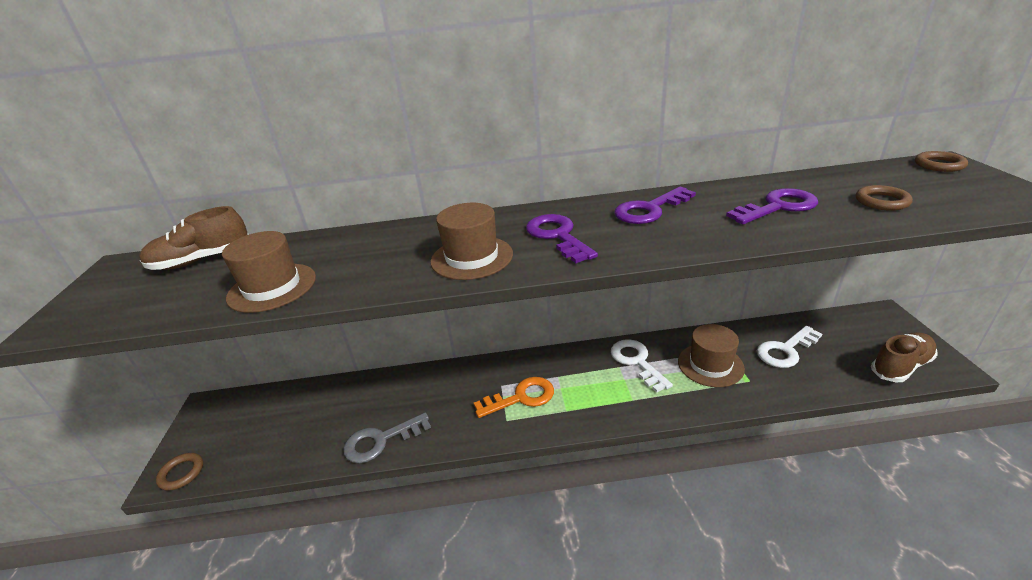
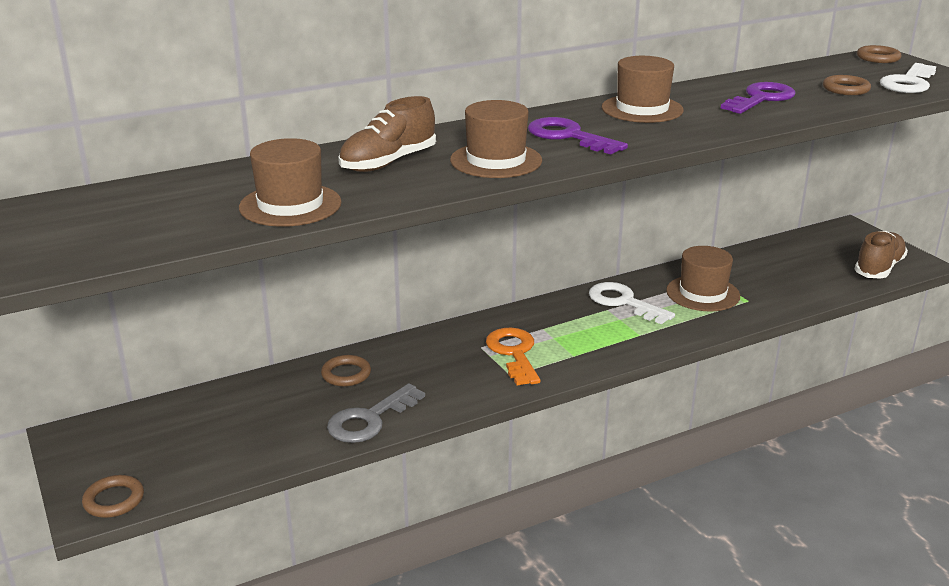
camera: 25 degrees left, 5 degrees down
(201, 260) = (145, 194): brown shoe -> brown shoe (388, 162)
(394, 391) = (346, 374): none -> brown ring
(521, 397) = (513, 353): orange key -> orange key turned 60 degrees counterclockwise
(649, 210) = (642, 109): purple key -> brown hat
(785, 350) = (770, 271): white key -> white key (908, 83)

